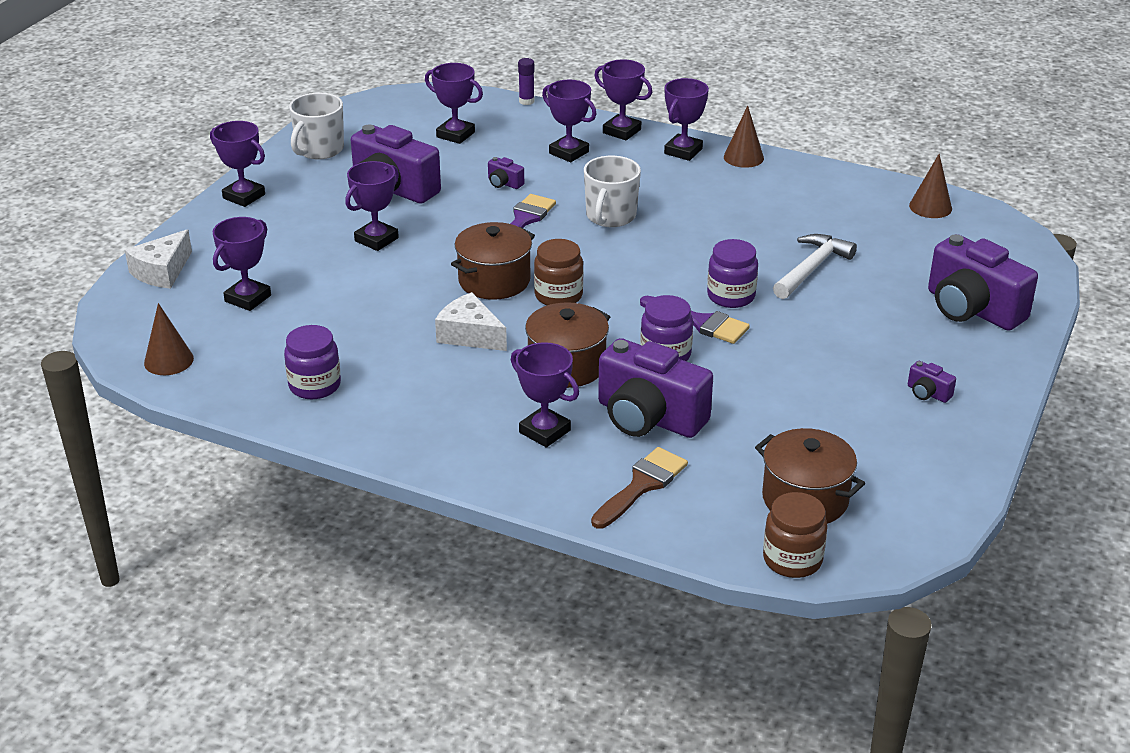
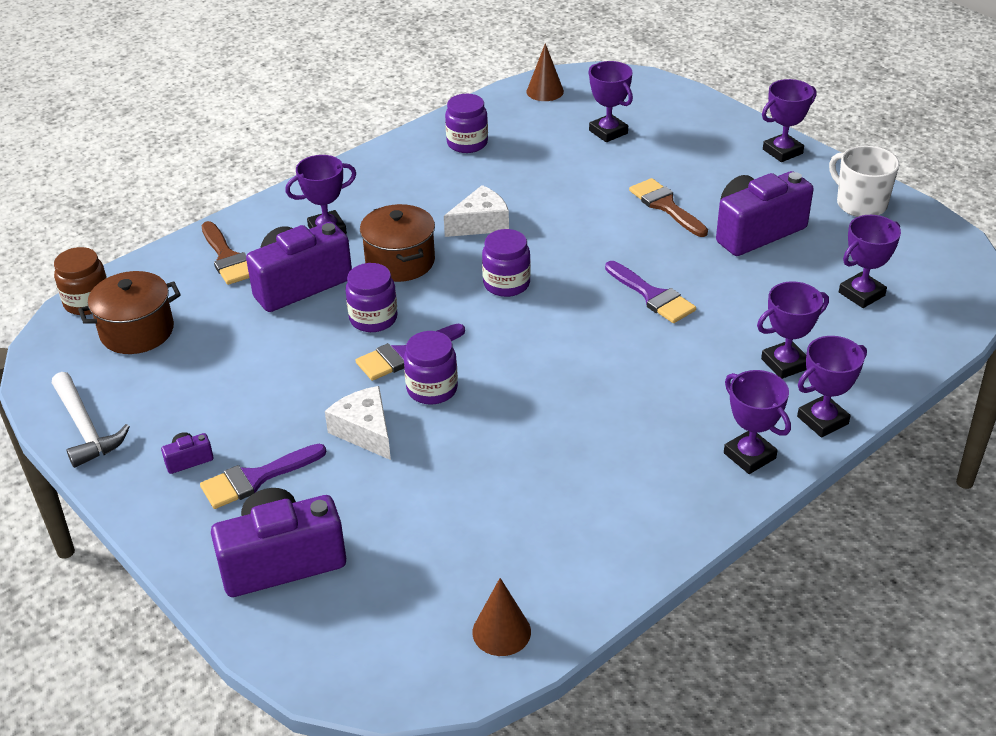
camera: 115 degrees right, 5 degrees up
(162, 271) = (673, 101): white cheese -> white cheese (365, 431)
(376, 239) = (665, 206): purple trophy -> brown brush
(494, 281) = (555, 254): brown pot -> none
(504, 183) = (735, 302): purple camera -> none
(526, 101) = (931, 365): purple glue stick -> none
(558, 296) = (506, 284): brown jar -> purple jar
(610, 216) = (629, 354): white mug -> none
(743, 157) = (711, 504): brown cone -> none
(812, 268) = (440, 466): white hammer -> white hammer (85, 428)
(910, 350) = (256, 478): none -> purple brush

